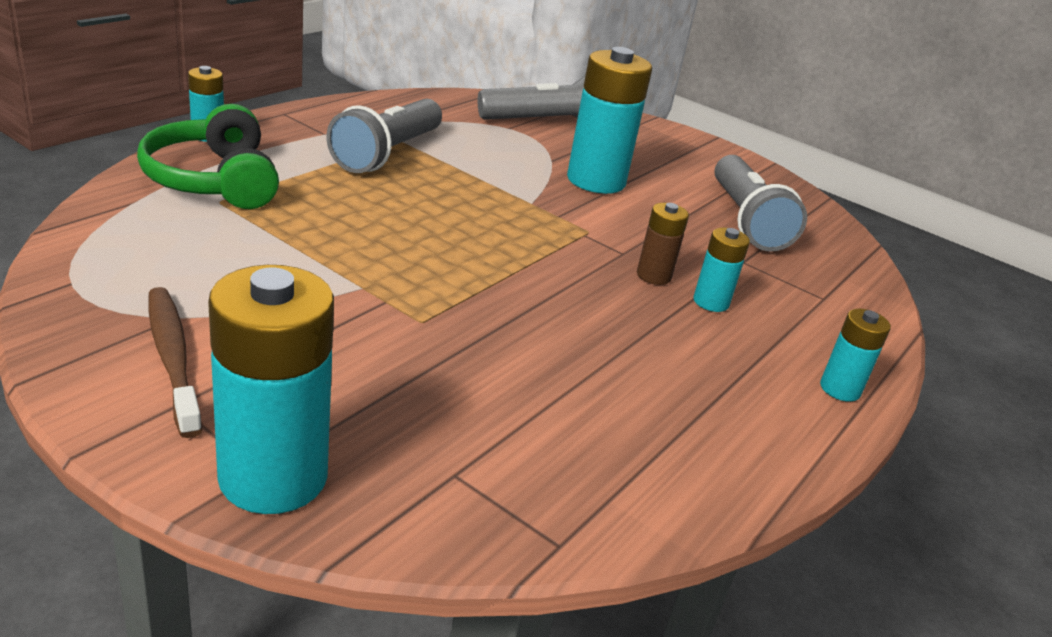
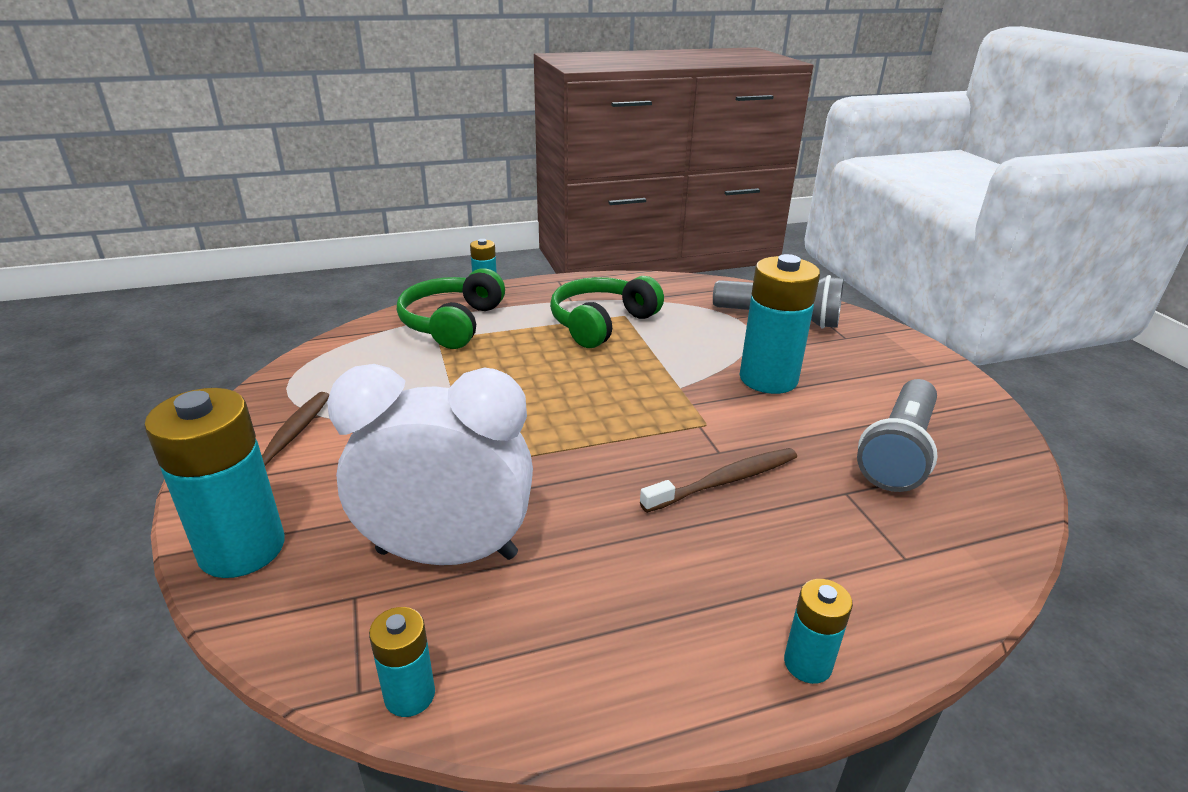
camera: 40 degrees right, 0 degrees up
(387, 153) = (601, 323): grey flashlight -> green headphones
(496, 406) = (447, 553): none -> white clock
(653, 276) = (725, 481): brown battery -> brown toothbrush
(711, 302) = (758, 523): turquoise battery -> turquoise battery (410, 695)

